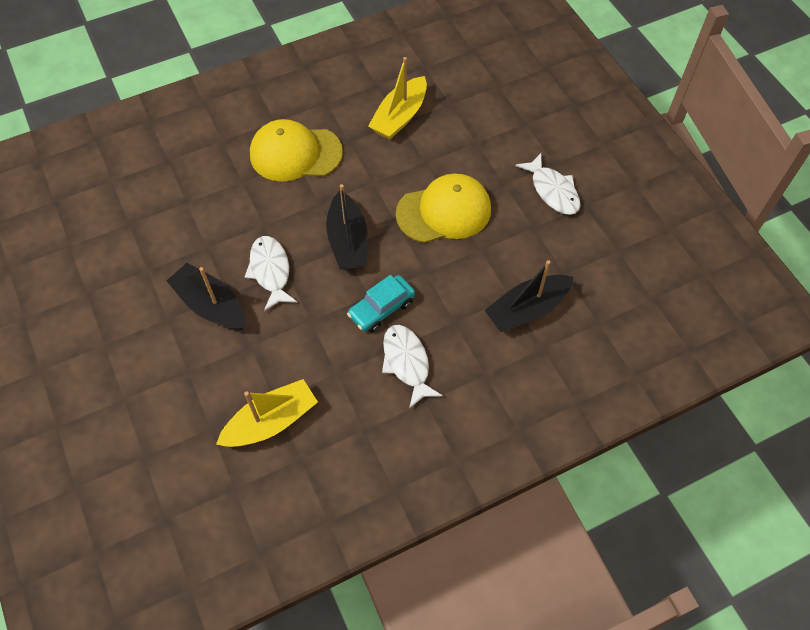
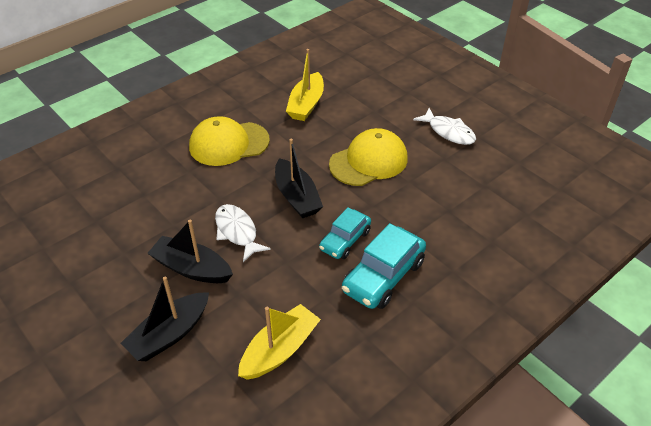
camera: 15 degrees left, 15 degrees down
(407, 363) = (383, 276): white fish -> turquoise car
(527, 310) = (466, 216): black boat -> black boat (169, 334)

